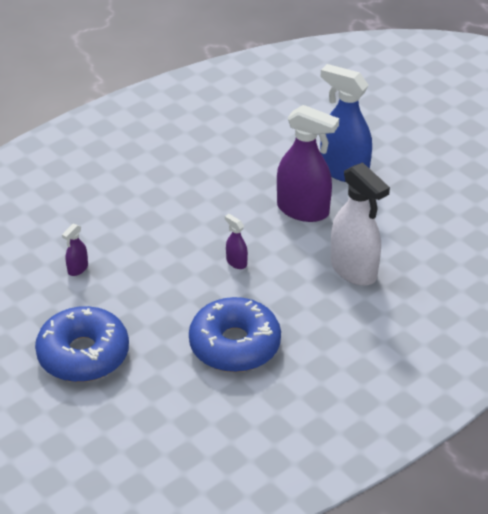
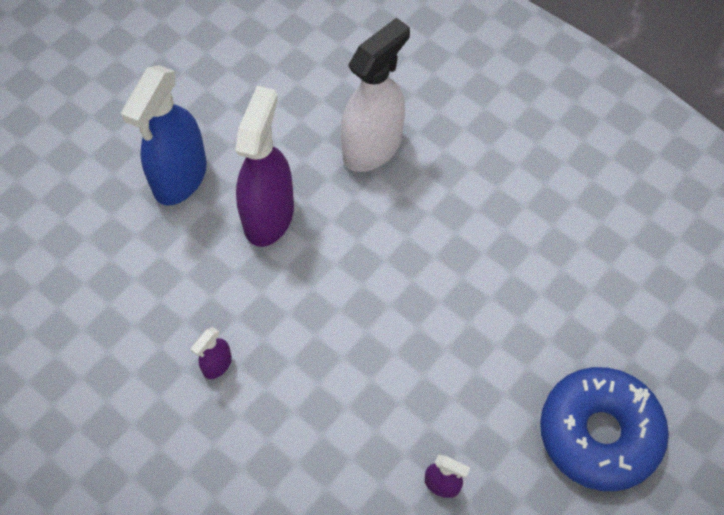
camera: 100 degrees left, 20 degrees up
(235, 345) = (532, 258): blue donut -> none
(236, 262) = (386, 280): purple spray bottle -> purple spray bottle (217, 365)

